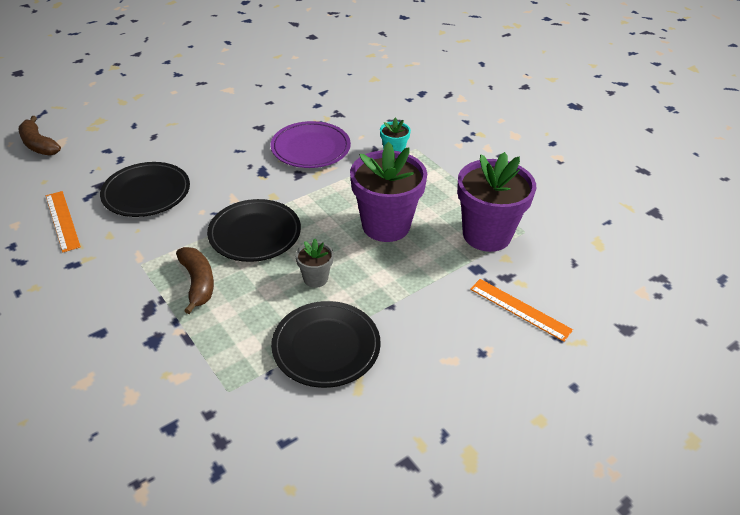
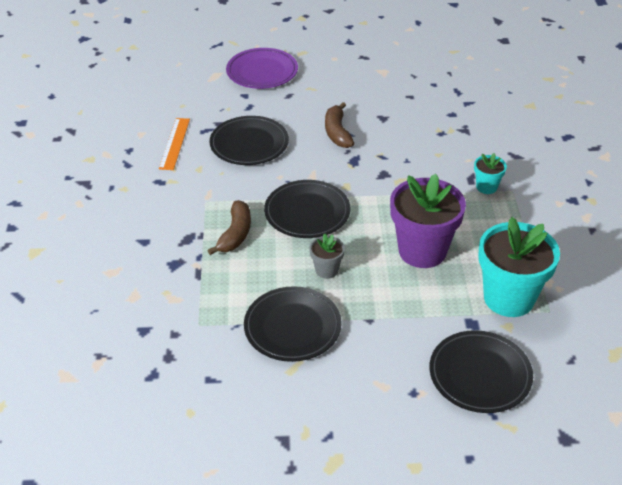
camera: 35 degrees right, 0 degrees up
(39, 145) = (198, 72): brown banana -> brown banana (337, 132)
(310, 148) = (412, 154): purple plate -> purple plate (262, 72)
(486, 235) = (508, 298): purple flower pot -> turquoise flower pot
(520, 309) = (480, 374): orange ruler -> black plate

